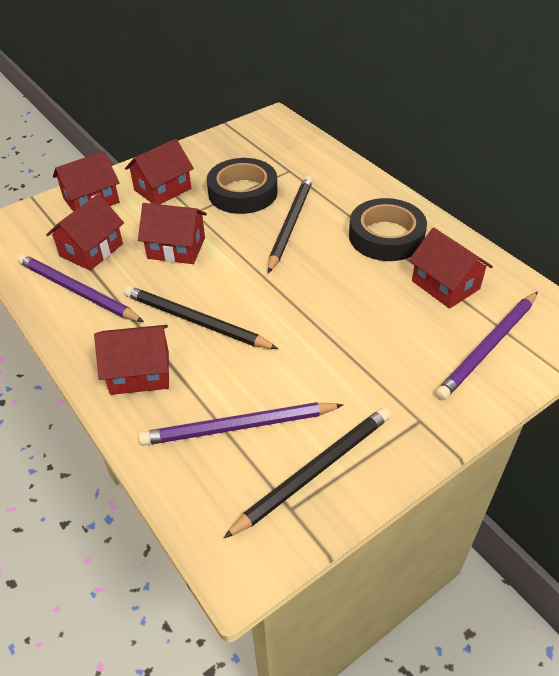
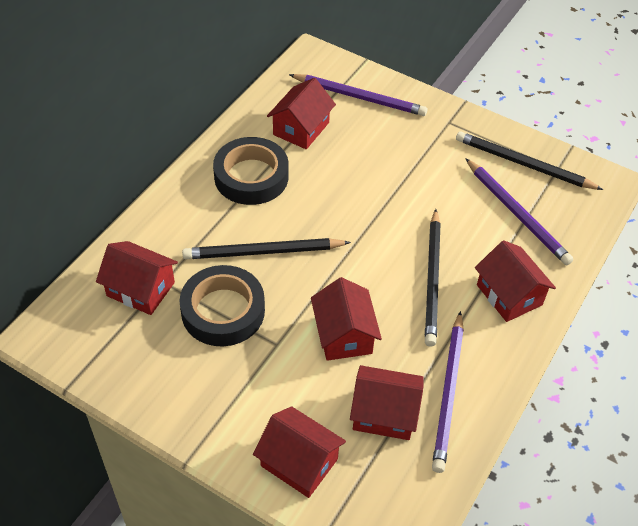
camera: 115 degrees left, 5 degrees up
(162, 189) = (246, 394): red house -> red house (140, 289)

